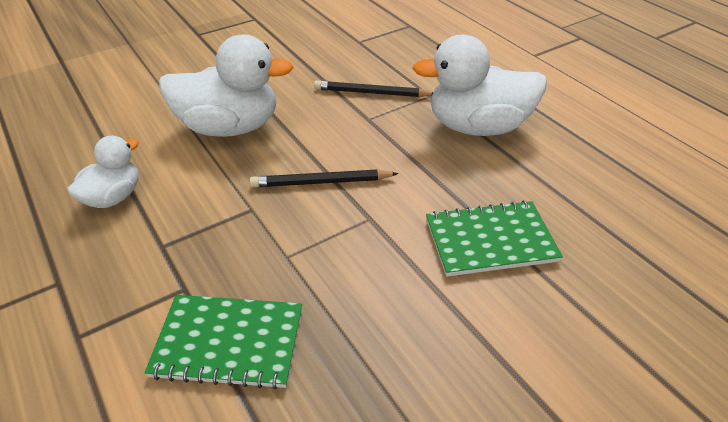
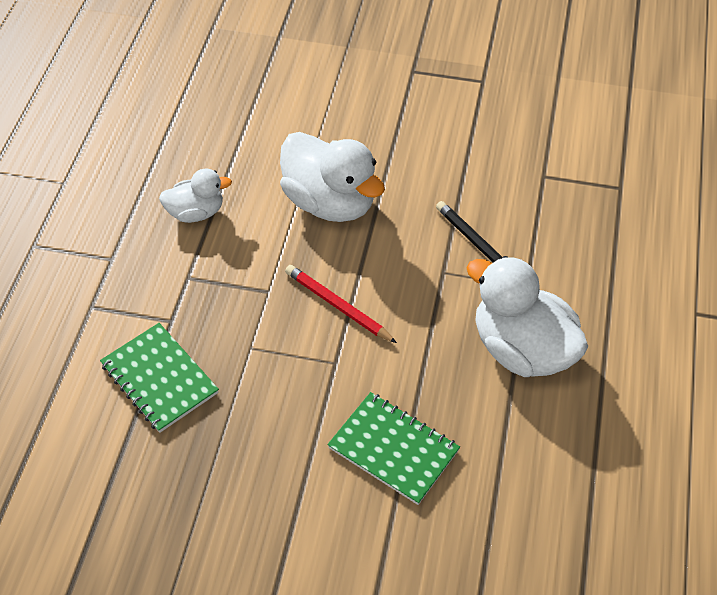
camera: 45 degrees right, 10 degrees up
(321, 182) = (337, 306): black pencil -> red pencil

